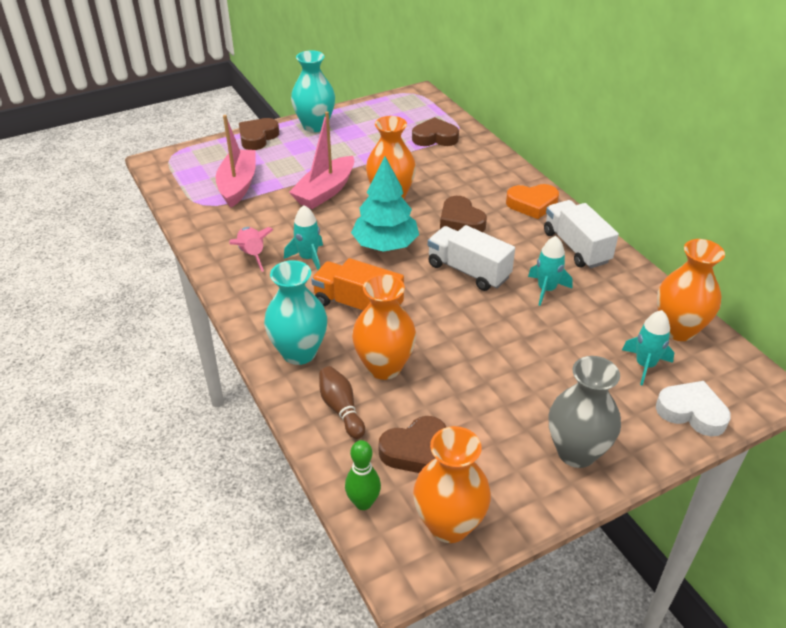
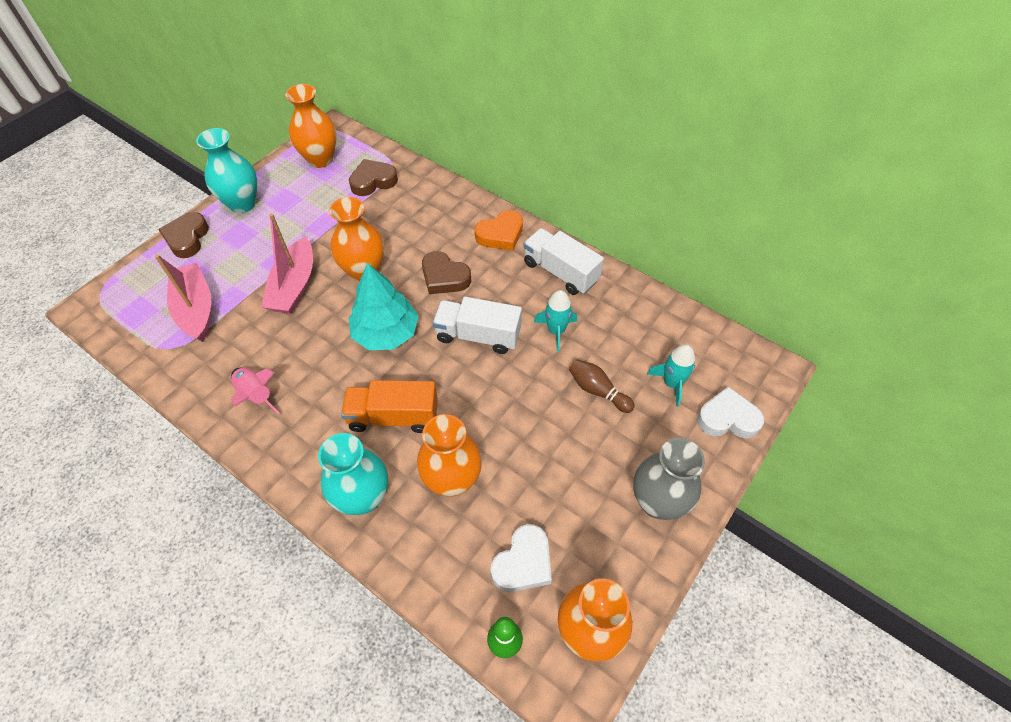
camera: 25 degrees left, 15 degrees up
(308, 258) = (317, 377): turquoise rocket -> none
(341, 409) = (435, 546): brown bowling pin -> brown bowling pin (597, 390)
(415, 450) = (523, 563): brown heart -> white heart
(678, 329) = (681, 333): orange vase -> orange vase (320, 159)

